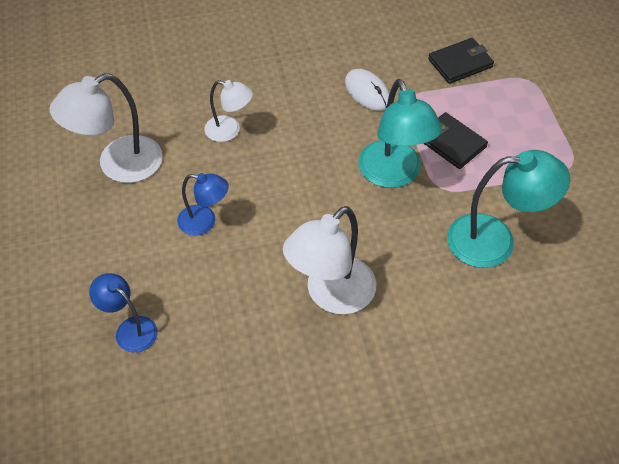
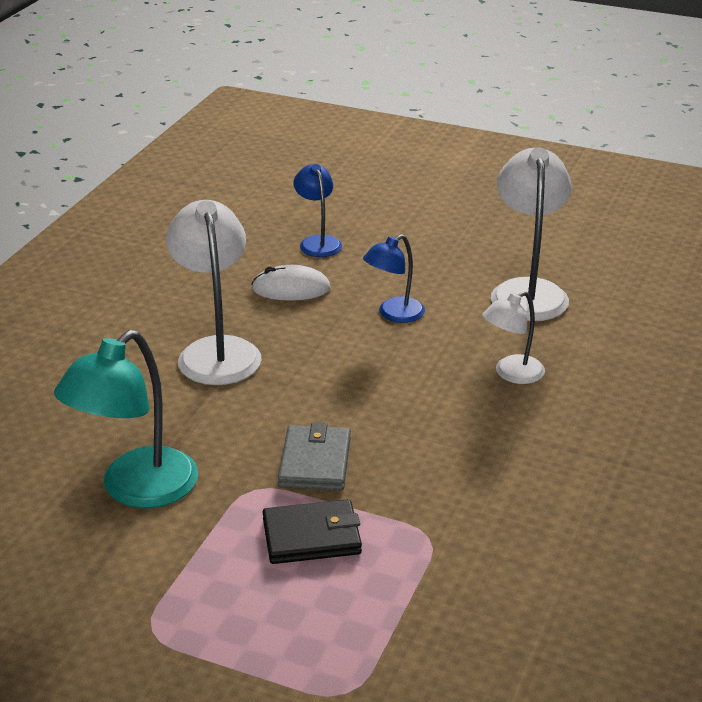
camera: 125 degrees right, 20 degrees down
(129, 329) = (318, 242): blue lamp -> blue lamp turned 90 degrees counterclockwise
(367, 92) = (477, 508): white mouse -> white mouse (291, 288)
(394, 175) = (315, 462): turquoise lamp -> grey wallet
(460, 63) = (450, 633): black wallet -> none

